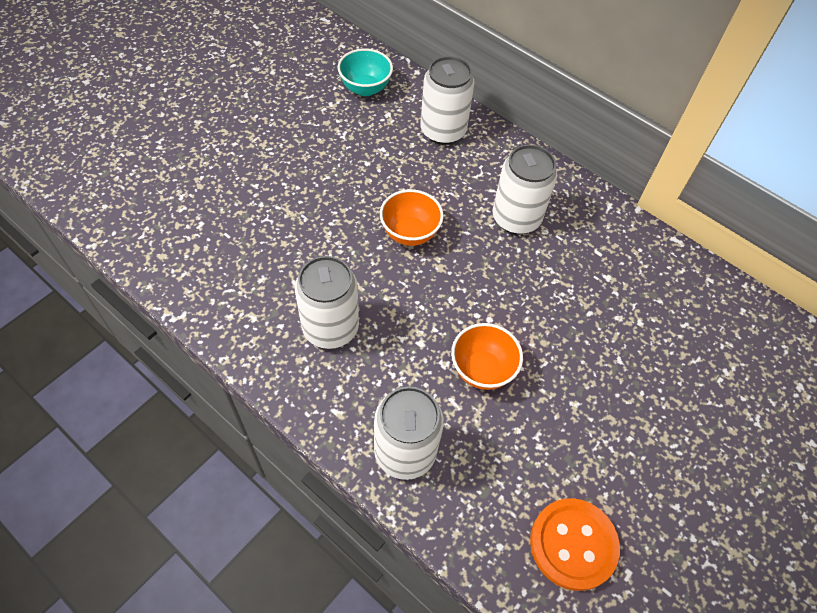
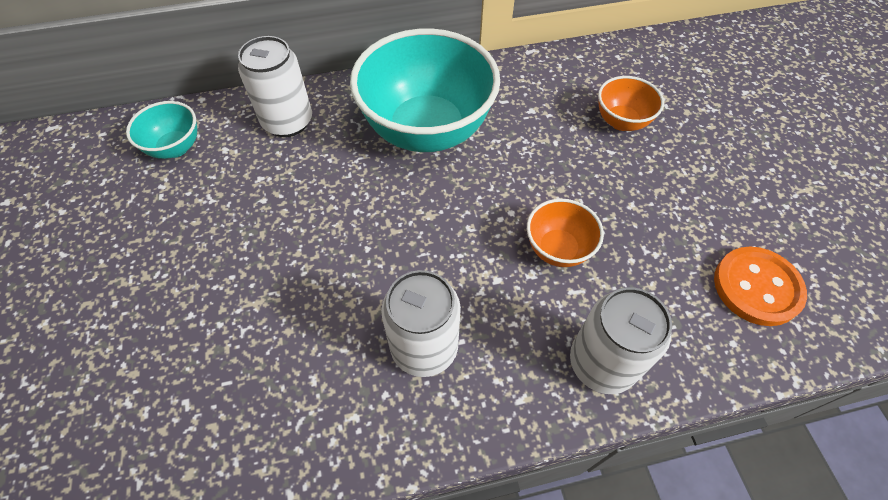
camera: 50 degrees left, 0 degrees up
(410, 233) = (374, 215): orange bowl -> orange bowl (621, 121)
(516, 218) = (427, 130): white can -> turquoise bowl

